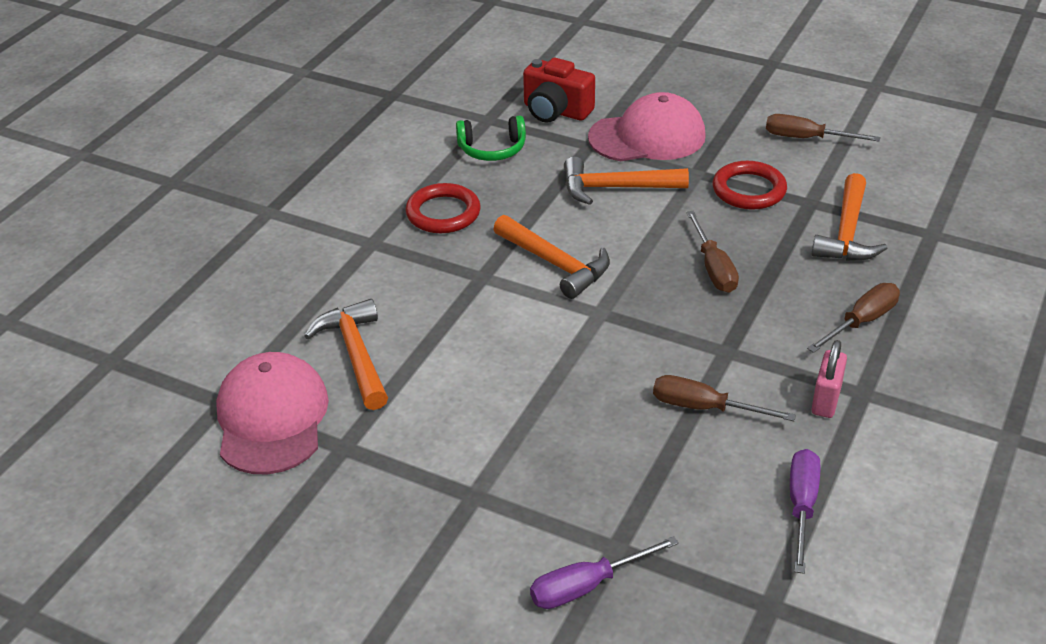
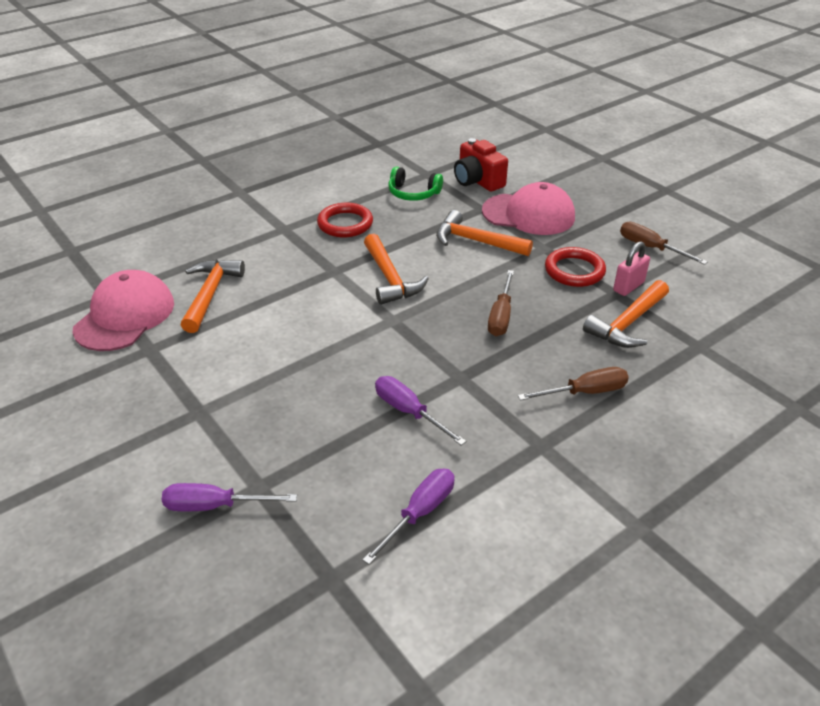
camera: 25 degrees right, 0 degrees up
(704, 408) = (409, 412): brown screwdriver -> purple screwdriver
(826, 400) = (507, 440): pink padlock -> pink padlock (628, 286)

